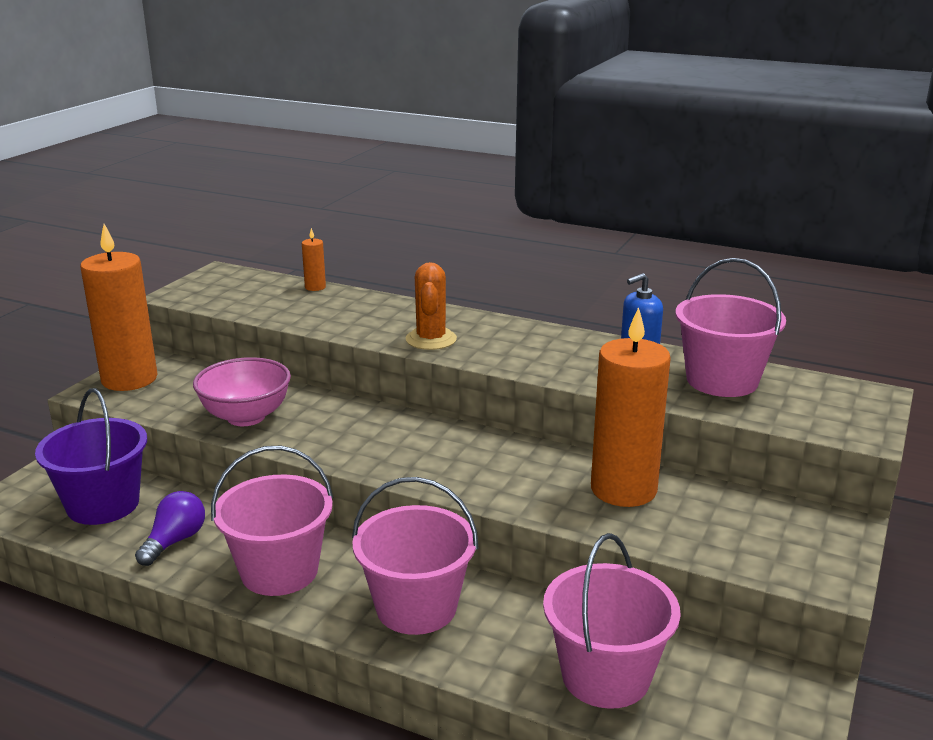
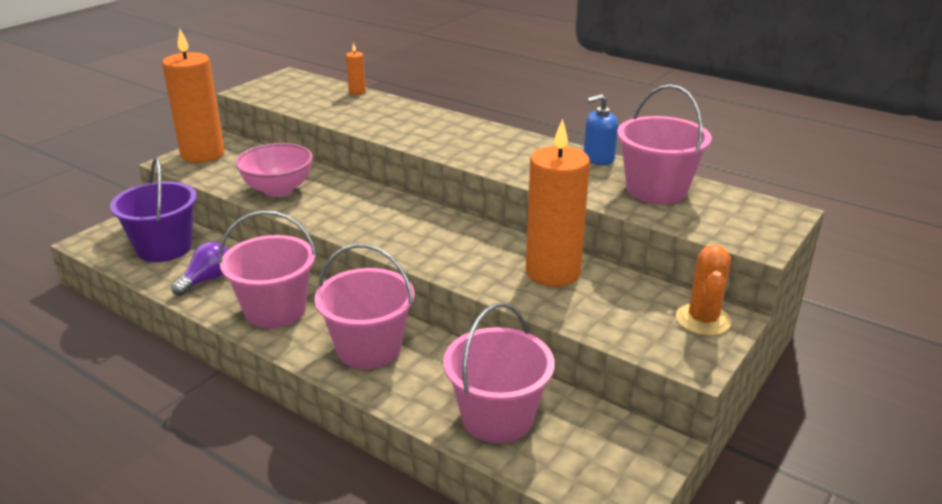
camera: 10 degrees right, 5 degrees up
(431, 339) = (430, 139): orange cactus -> orange cactus (703, 320)

